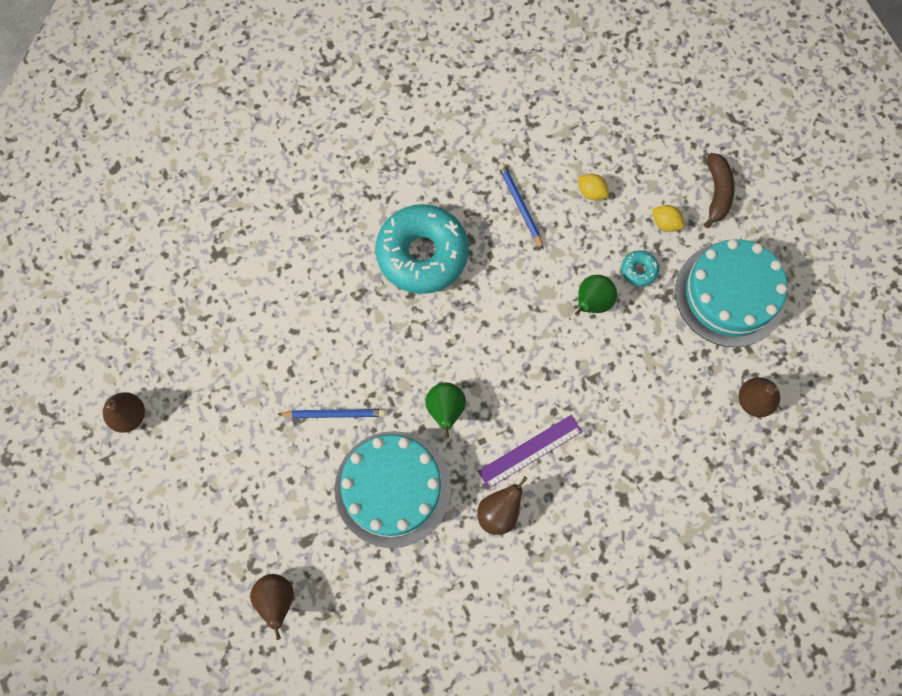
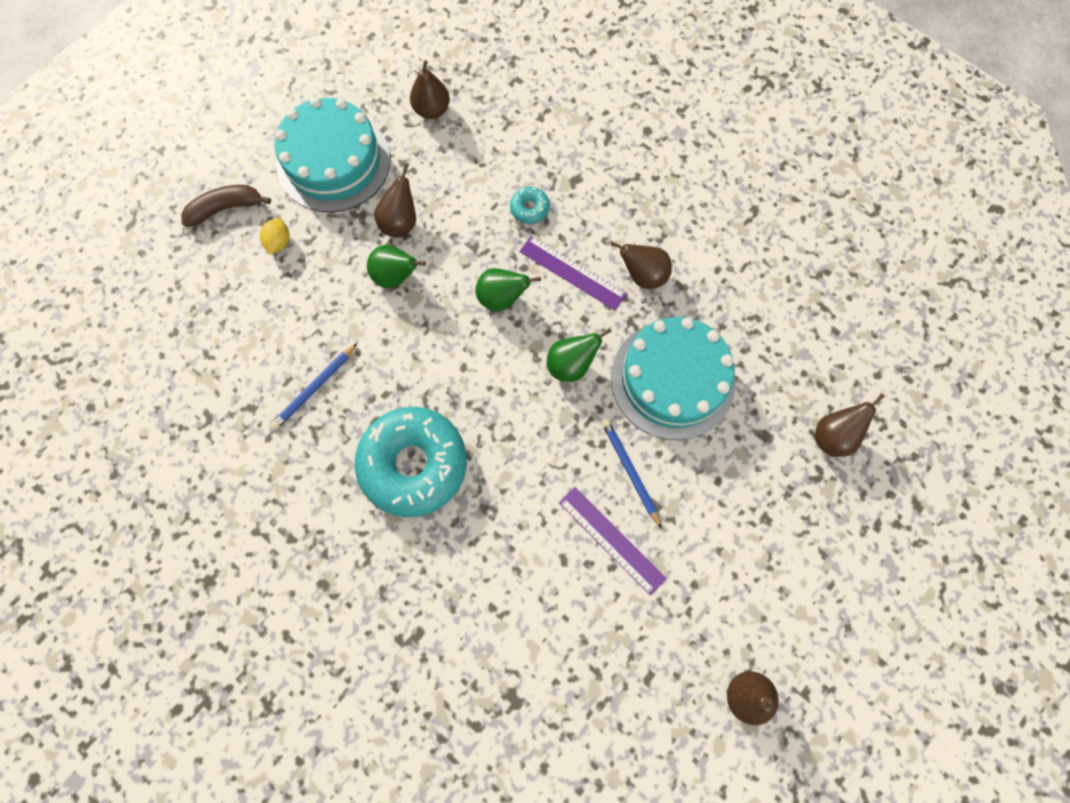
camera: 115 degrees left, 0 degrees up
(289, 373) = (611, 540): none -> purple ruler
(532, 380) = (502, 298): none -> green pear
(591, 192) = (270, 324): yellow lemon -> none
(639, 270) = (342, 248): turquoise donut -> turquoise donut (529, 208)
(643, 326) = (400, 222): none -> brown pear

